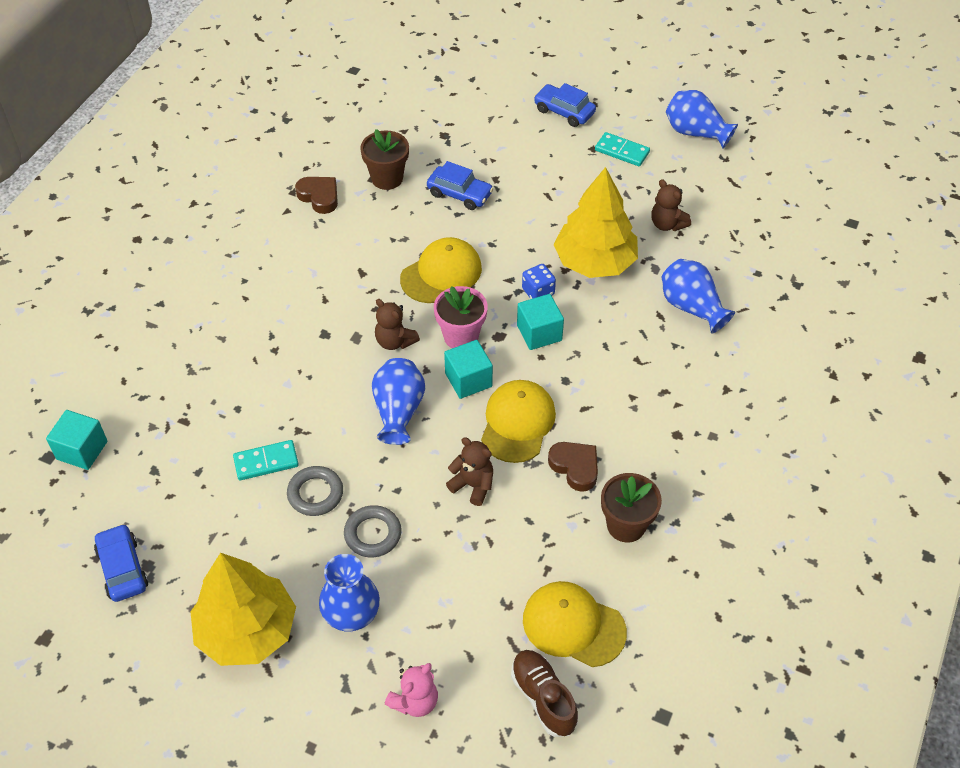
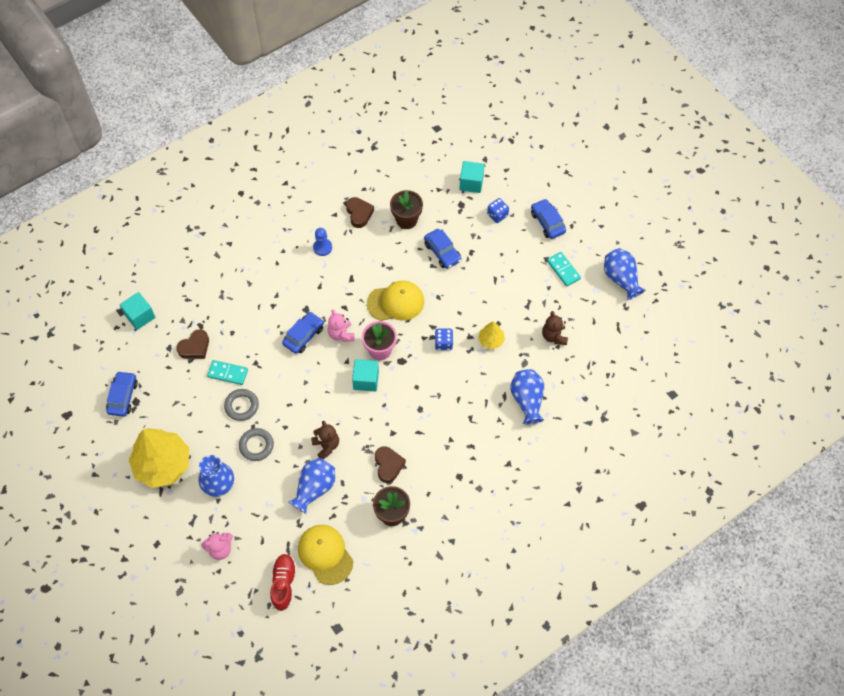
camera: 30 degrees right, 10 degrees up
(194, 451) = (195, 347): none -> brown heart
(297, 254) = (322, 247): none -> blue pawn
(344, 366) = (303, 336): none -> blue car
(395, 341) = (341, 334): brown teddy bear -> pink teddy bear
(398, 411) = (315, 379): blue vase -> blue vase (314, 488)
(498, 128) = (497, 215): none -> blue dice
(517, 423) = (375, 421): yellow cap -> none
(539, 333) = (426, 371): turquoise cube -> turquoise cube (471, 183)
(543, 698) = (284, 584): brown shoe -> red shoe
(594, 262) = (491, 340): yellow tree -> yellow tree, size x0.47

